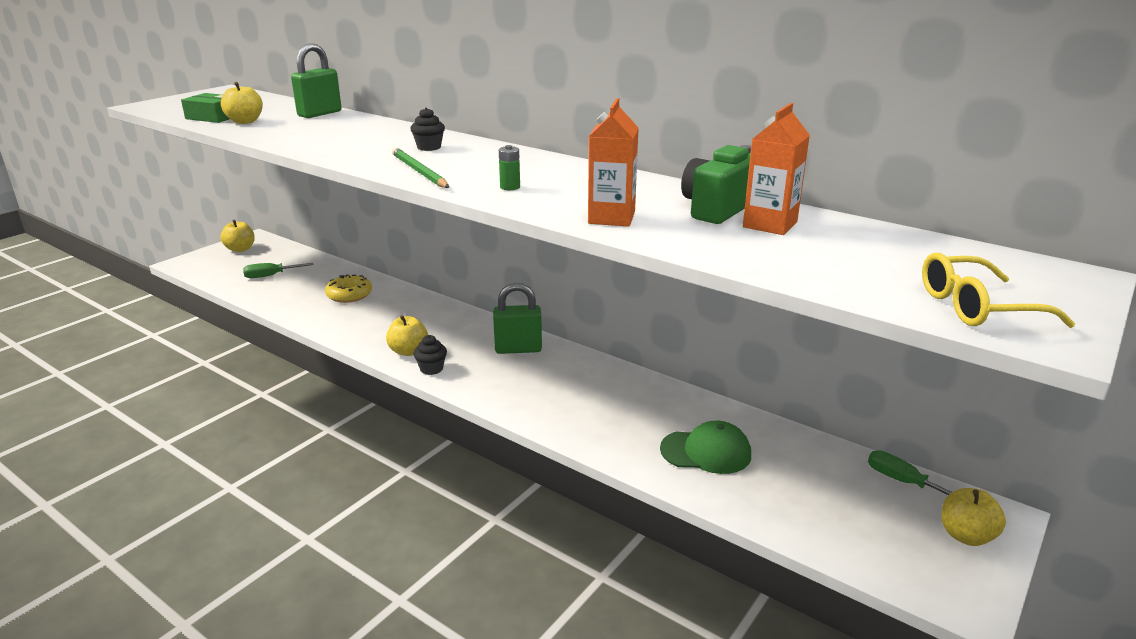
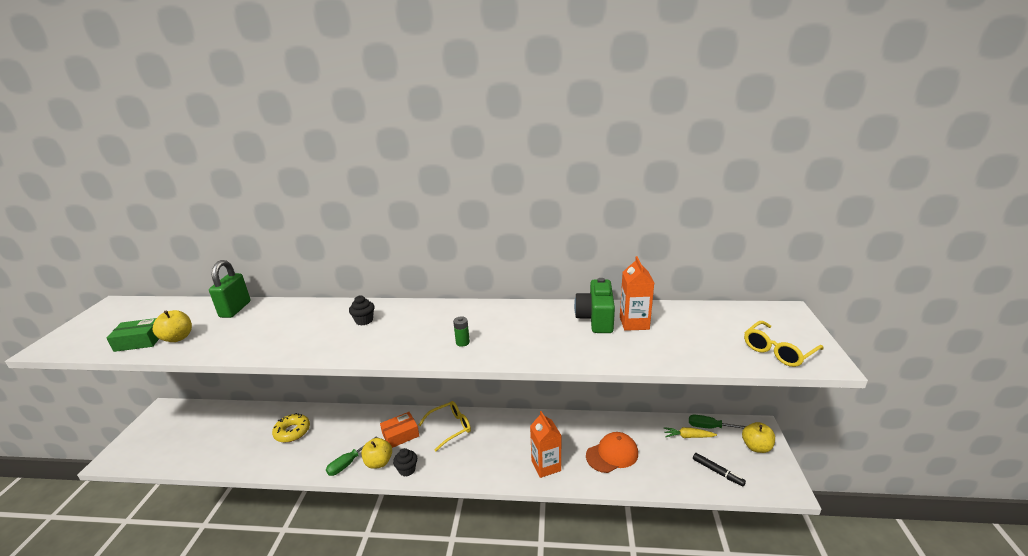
camera: 30 degrees left, 0 degrees up
(240, 249) = (158, 424): yellow apple -> none
(271, 276) = (209, 440): green screwdriver -> green screwdriver (348, 463)
(419, 171) = (385, 348): green pencil -> none
(455, 335) = (400, 435): none -> orange box
(518, 349) = (450, 428): green padlock -> yellow glasses
(611, 218) = (551, 349): orange carton -> orange carton (546, 466)
(706, 452) = (612, 454): green cap -> orange cap
(852, 478) = (688, 436): none -> yellow carrot
(857, 535) = (717, 472): none -> black marker

